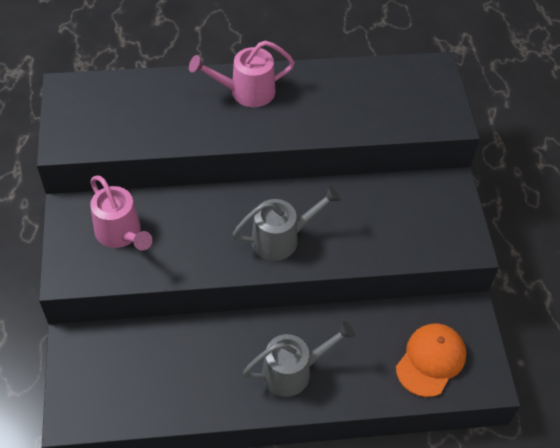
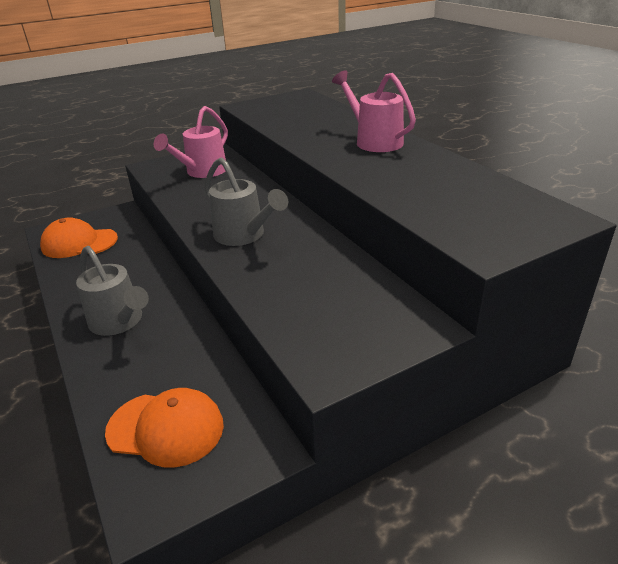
camera: 70 degrees right, 20 degrees down
(123, 390) = (79, 243): none -> orange cap

